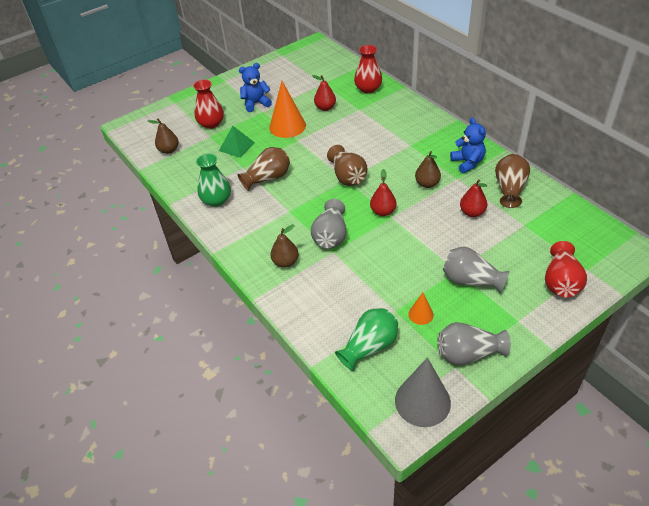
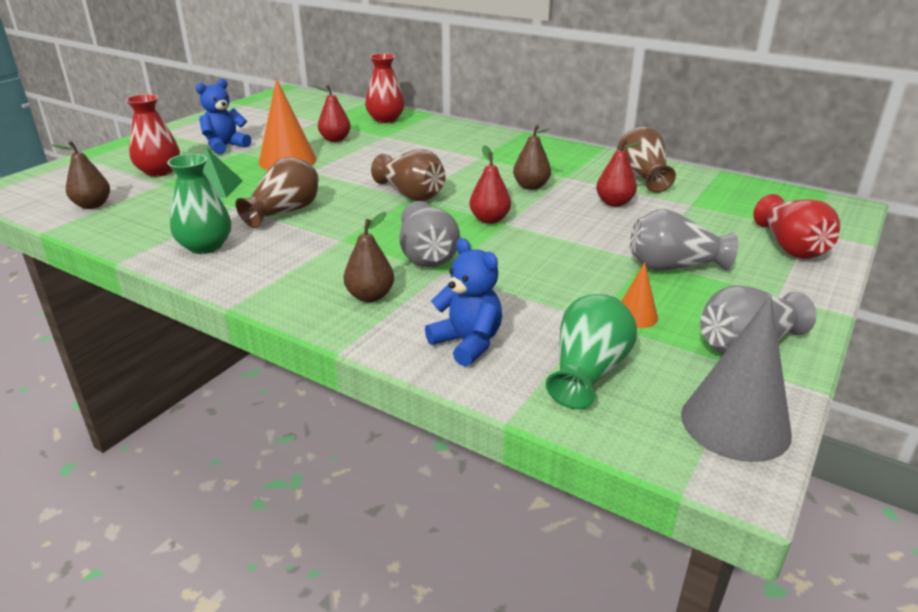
camera: 25 degrees left, 15 degrees down
(467, 163) = (568, 163): blue teddy bear -> blue teddy bear (467, 343)

